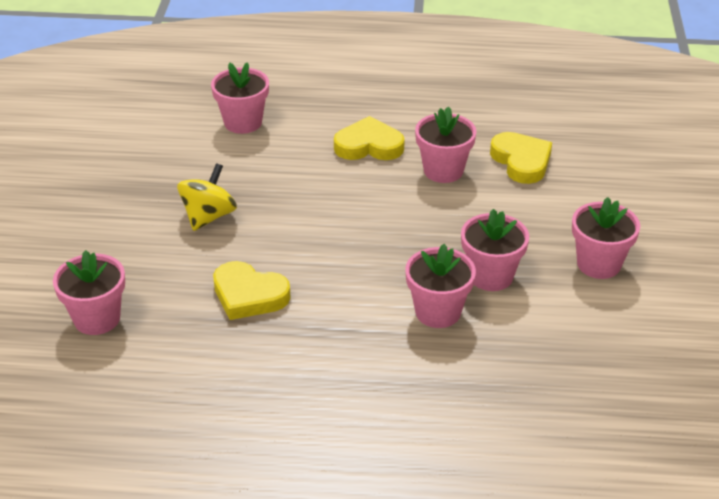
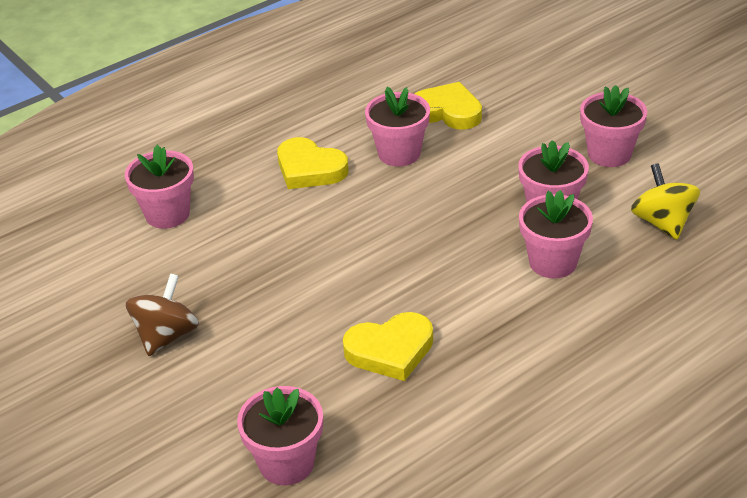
camera: 40 degrees left, 0 degrees up
(140, 197) = (166, 336): none -> brown spinning top
(208, 216) = (257, 311): yellow spinning top -> yellow spinning top (662, 223)
(369, 145) = (310, 169): yellow heart -> yellow heart turned 105 degrees counterclockwise

